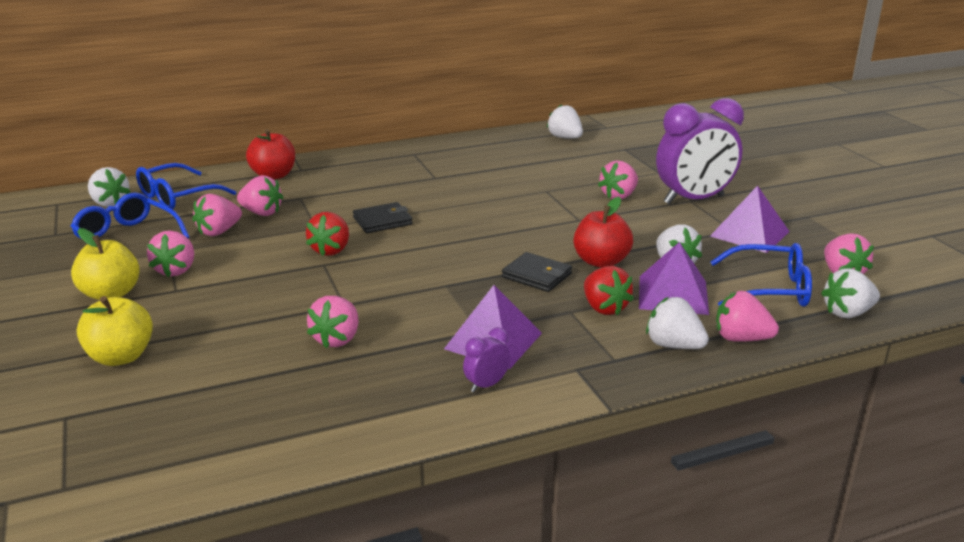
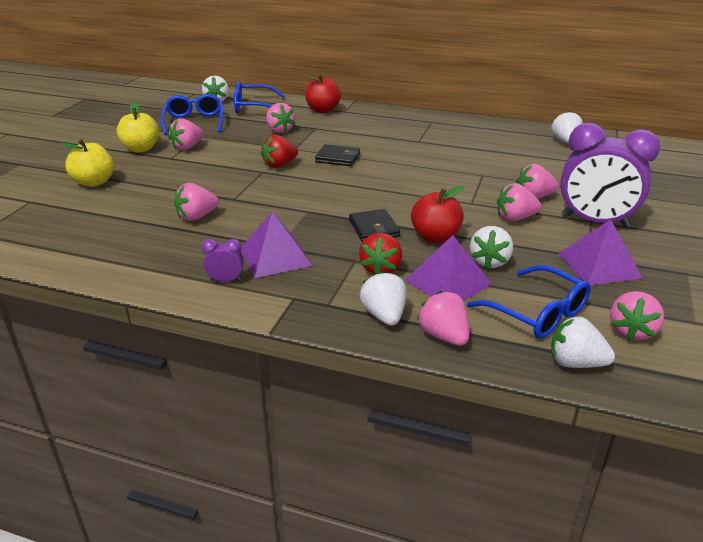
camera: 40 degrees right, 5 degrees up
(219, 231) = (241, 133): pink strawberry -> pink strawberry (515, 218)

